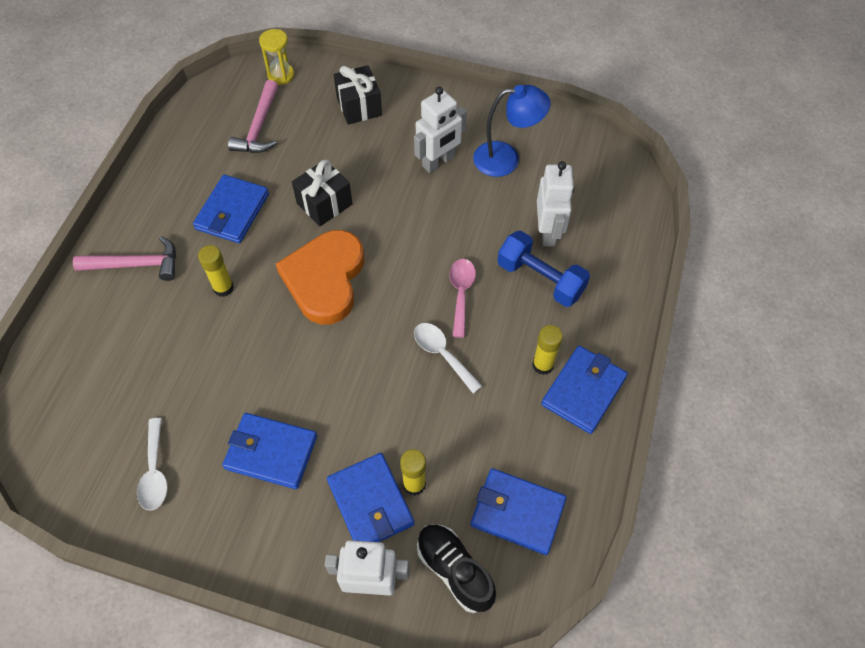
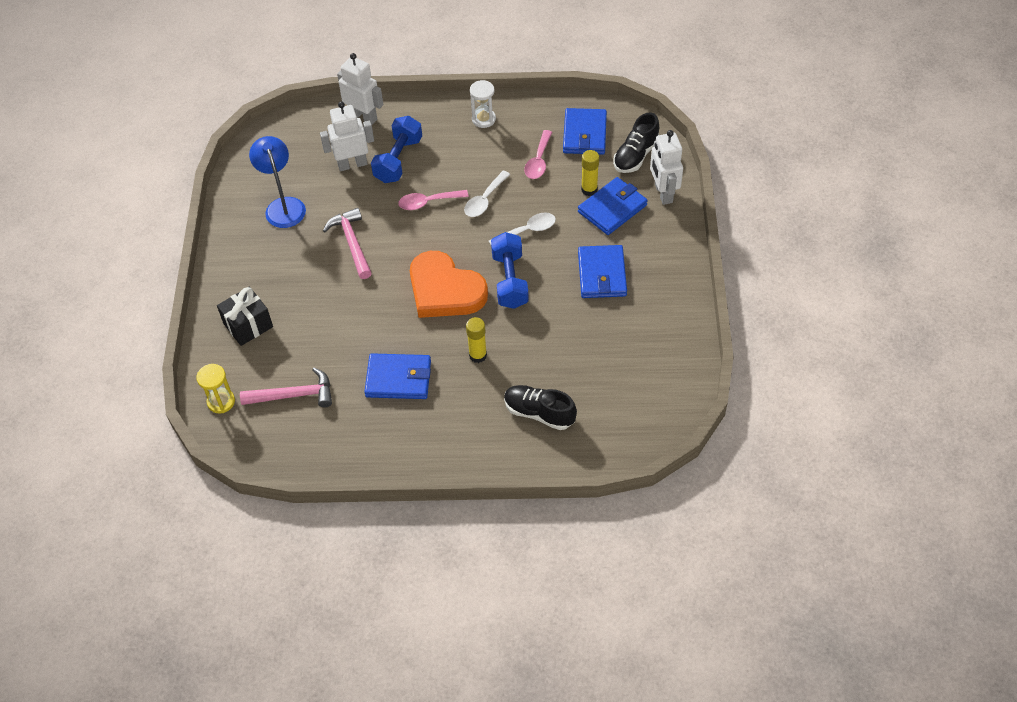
camera: 105 degrees left, 5 degrees down
(121, 325) = (539, 413): none -> black shoe
(136, 264) = (477, 428): pink hammer -> pink hammer (352, 243)
(155, 471) = (646, 337): white spoon -> white spoon (527, 231)
(309, 347) = (510, 280): none -> blue dumbbell
(324, 204) = (369, 315): black gift -> none
(325, 279) = (445, 290): orange heart -> orange heart turned 45 degrees clockwise
(438, 162) = (299, 249): white robot -> white robot (363, 117)
(487, 436) = (538, 161): none -> pink spoon
(543, 365) = (471, 144): yellow glue stick -> none
(583, 391) = (483, 119): blue wallet -> white hourglass

